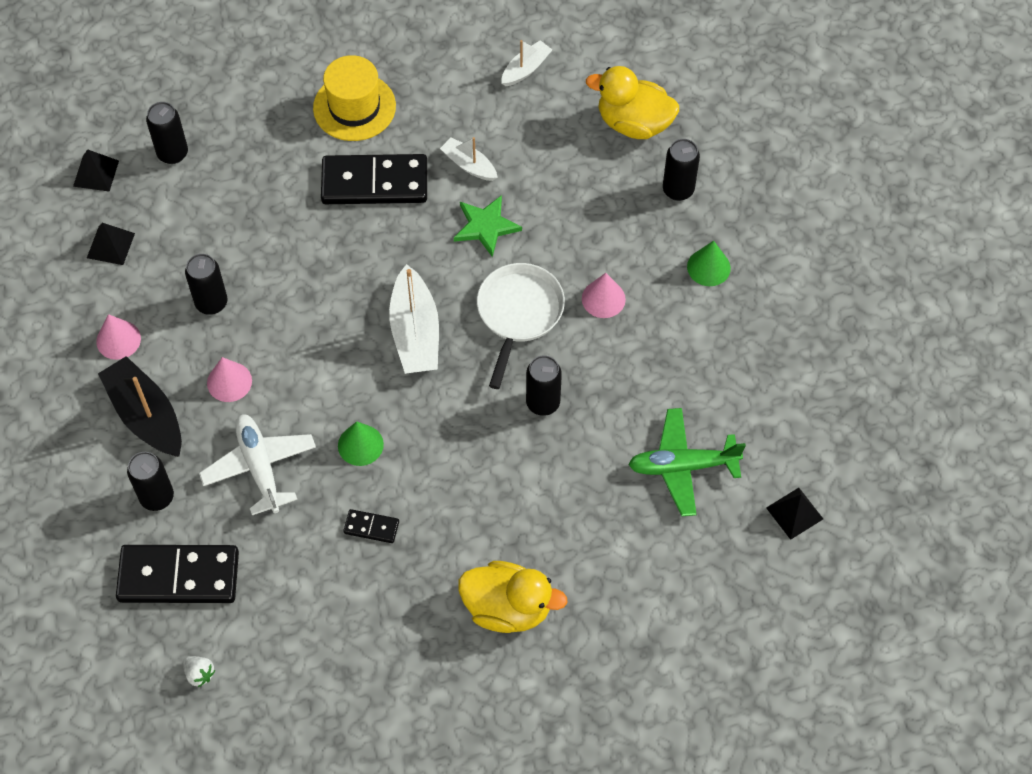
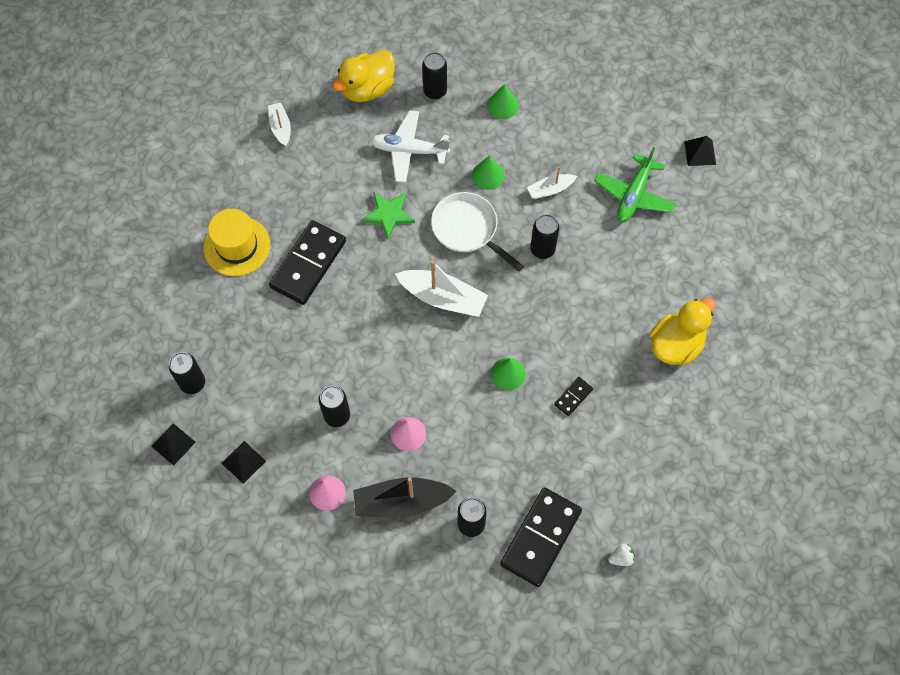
camera: 60 degrees left, 5 degrees up
(260, 467) = (487, 445): white plane -> white plane (409, 150)
(469, 165) = (333, 200): white boat -> white boat (550, 189)
(603, 299) = (488, 175): pink cone -> green cone

